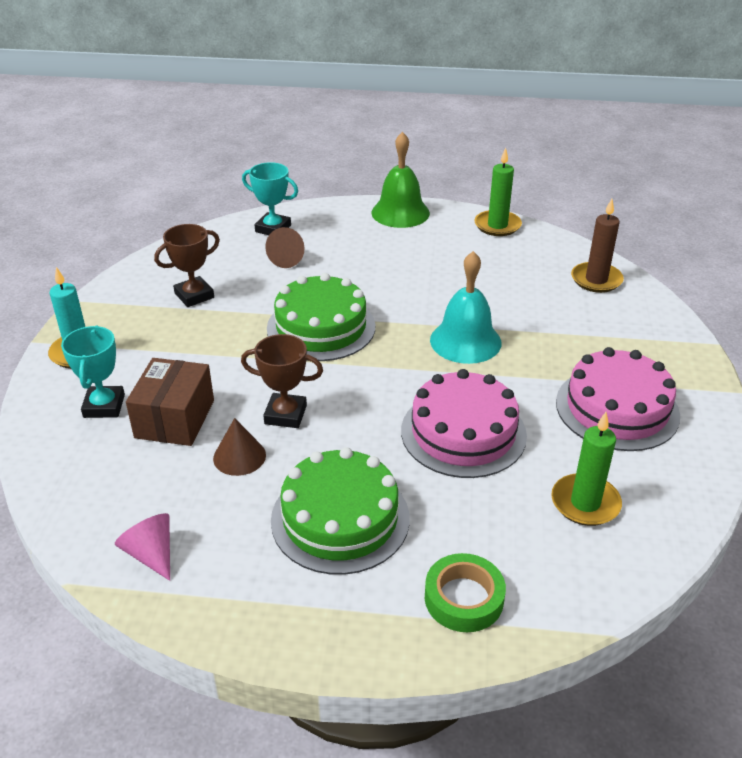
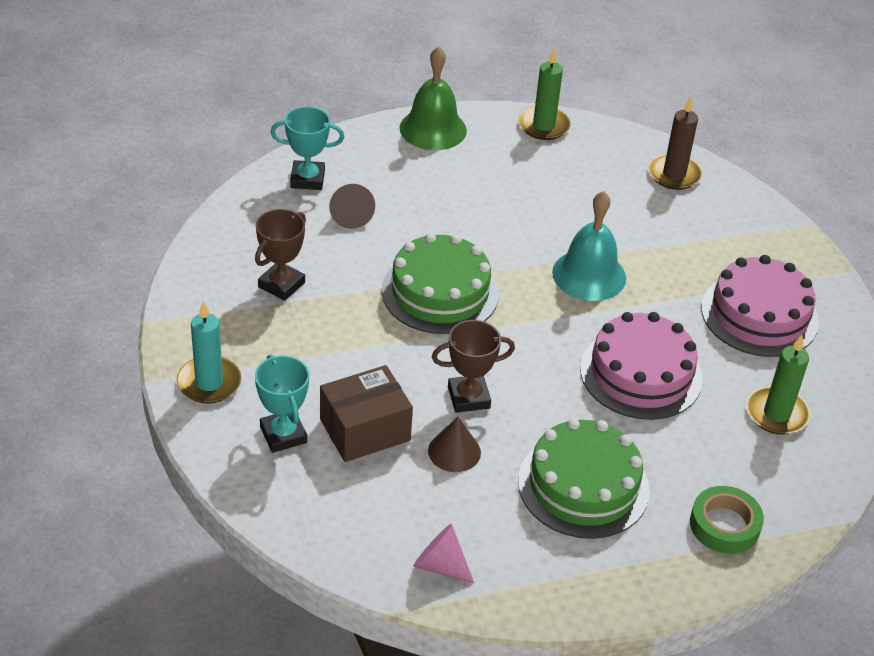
camera: 25 degrees left, 5 degrees up
(175, 419) = (365, 430): brown box -> brown box turned 75 degrees clockwise

